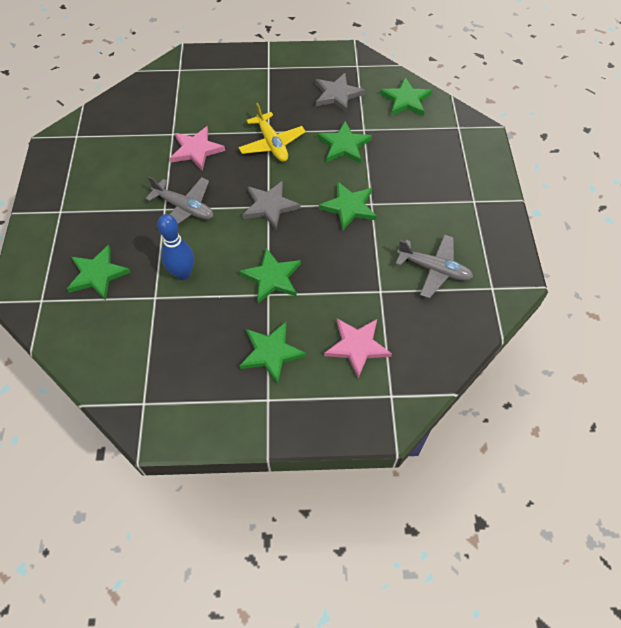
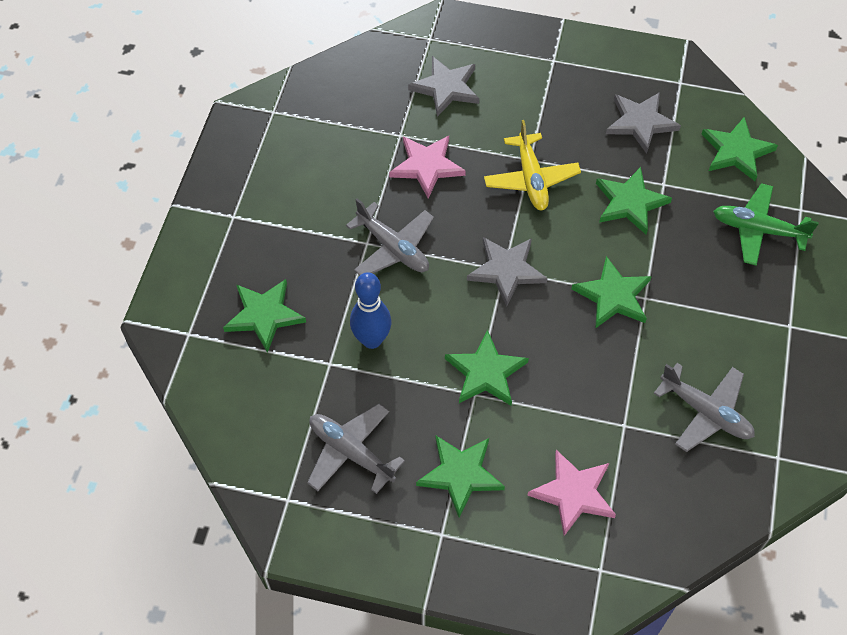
camera: 15 degrees right, 0 degrees up
(185, 356) = (351, 452): none -> grey plane
(198, 98) = (446, 88): none -> grey star
(434, 145) = (758, 230): none -> green plane

